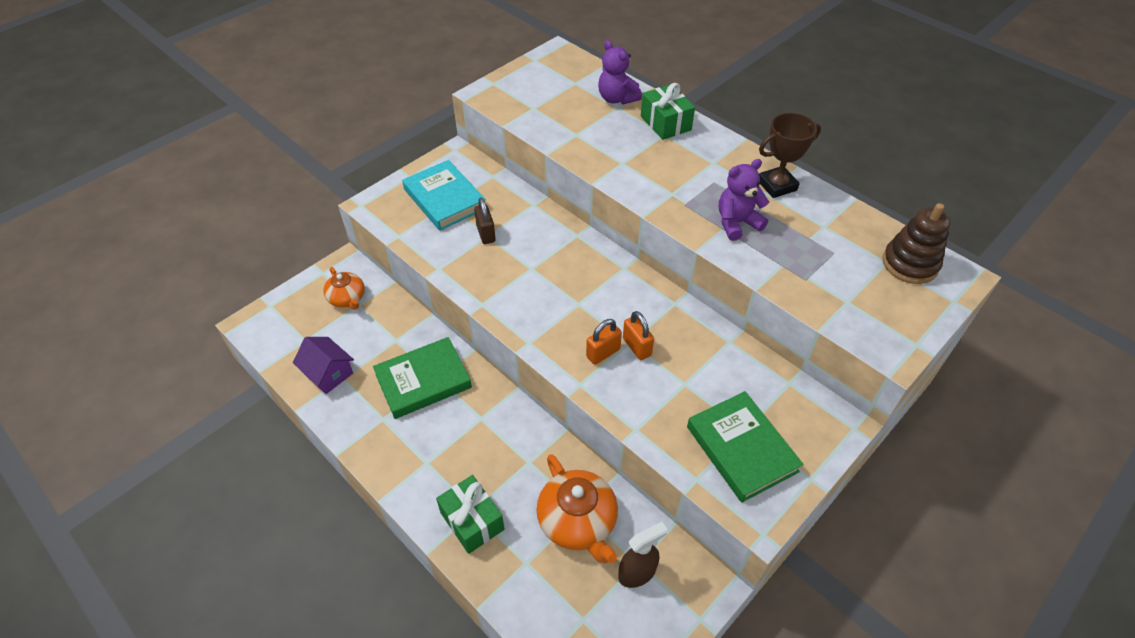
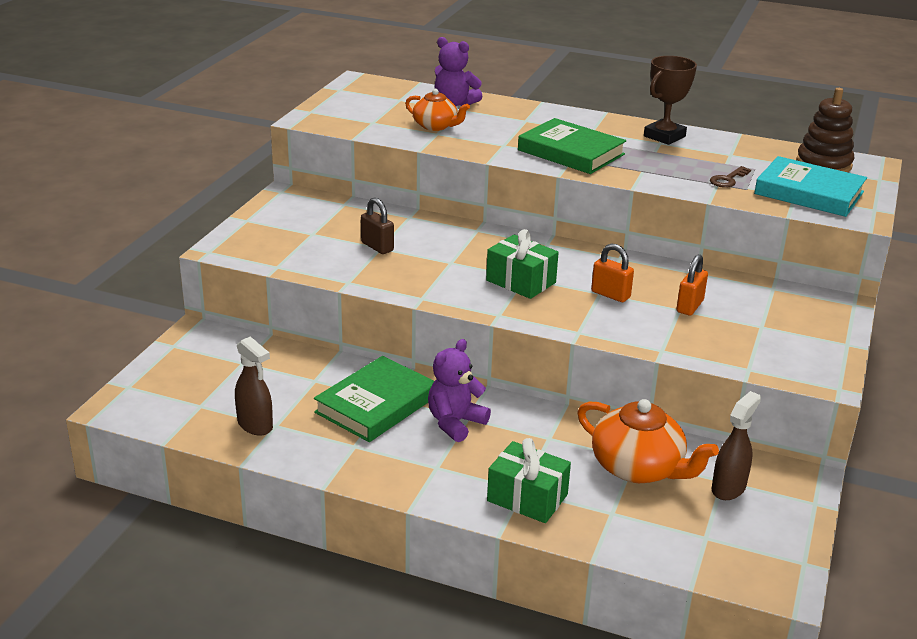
camera: 25 degrees left, 20 degrees down
(328, 373) = (255, 425): purple house -> brown spray bottle
(347, 298) = (224, 359): orange teapot -> orange teapot (436, 126)
(444, 199) = (305, 230): turquoise book -> turquoise book (809, 193)
(603, 353) = (581, 306): orange padlock -> orange padlock (689, 306)
(665, 123) = (520, 113): green gift -> green gift (521, 281)
(737, 223) = (651, 165): purple teddy bear -> purple teddy bear (455, 423)
(741, 449) = (770, 340): green book -> green book (571, 152)
(796, 262) = (728, 179): none -> brown key

